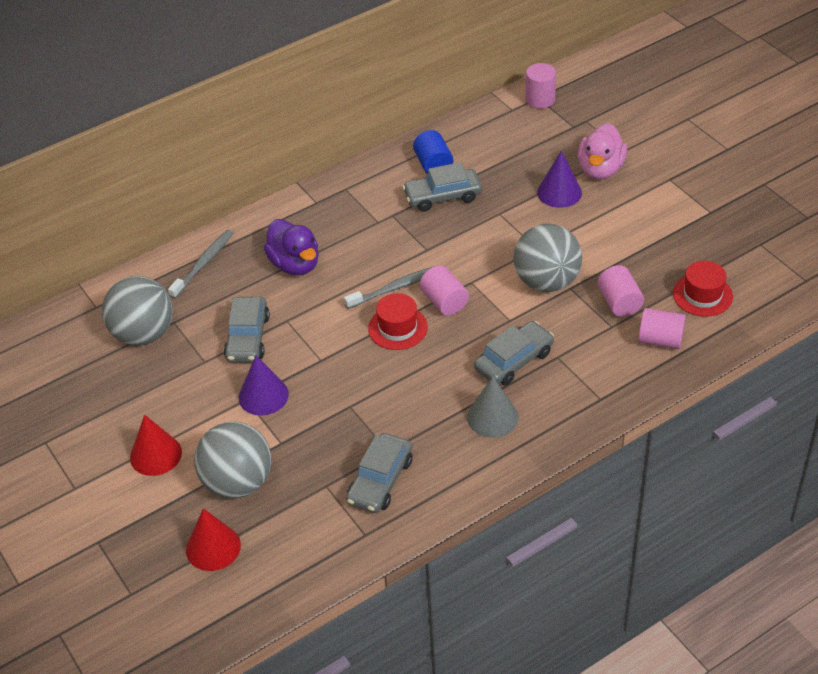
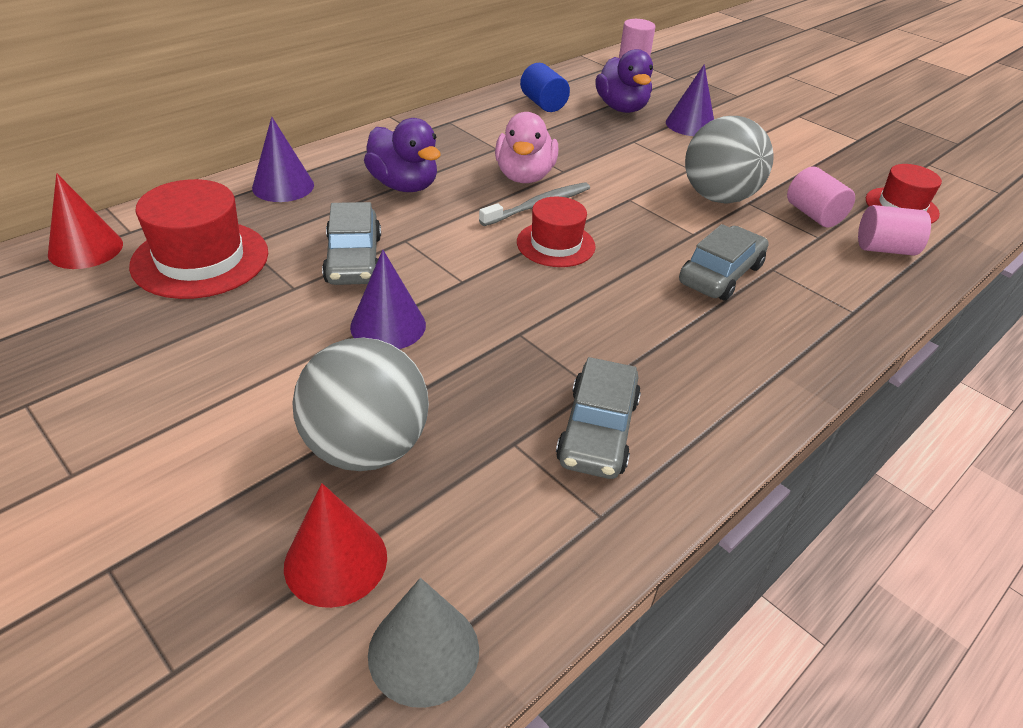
camera: 15 degrees left, 5 degrees down
(143, 334) = (200, 259): grey ball -> red hat
(155, 454) = (221, 413): red cone -> red cone (85, 249)
(203, 264) = (283, 186): grey toothbrush -> purple cone
(442, 196) = (563, 128): grey car -> none
(444, 302) = (605, 218): pink cylinder -> none
(492, 417) = (725, 338): grey cone -> grey cone (423, 651)
(503, 170) = (621, 108): none -> purple duck
(600, 169) = (723, 108): pink duck -> pink duck (524, 176)

